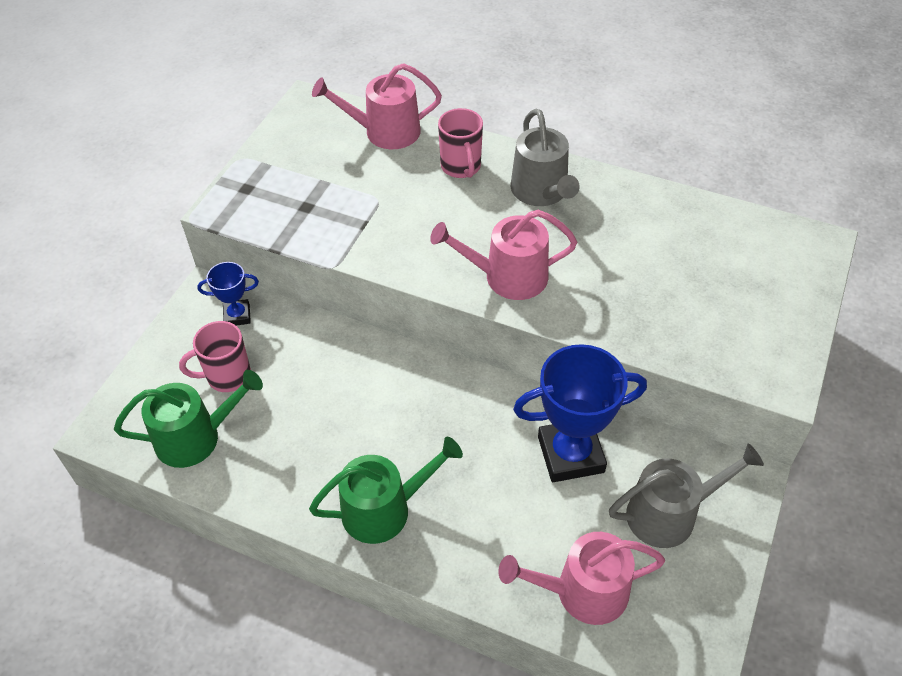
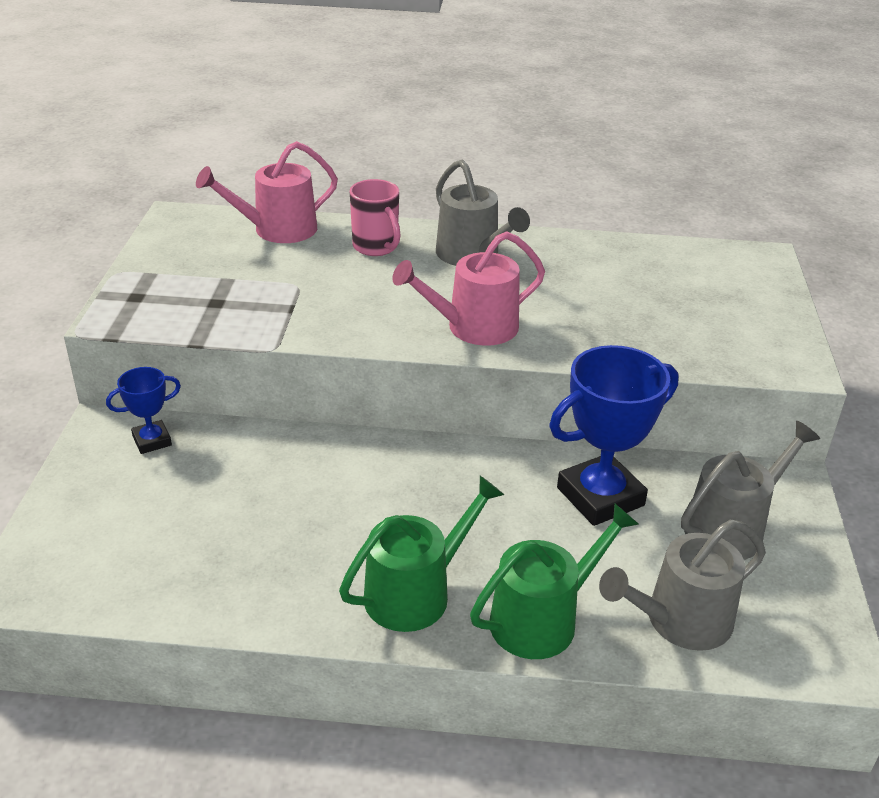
camera: 20 degrees left, 15 degrees down
(195, 437) = (146, 570): green watering can -> green watering can (542, 619)
(227, 376) = (163, 501): pink mug -> none
(583, 592) = (680, 621): pink watering can -> grey watering can

